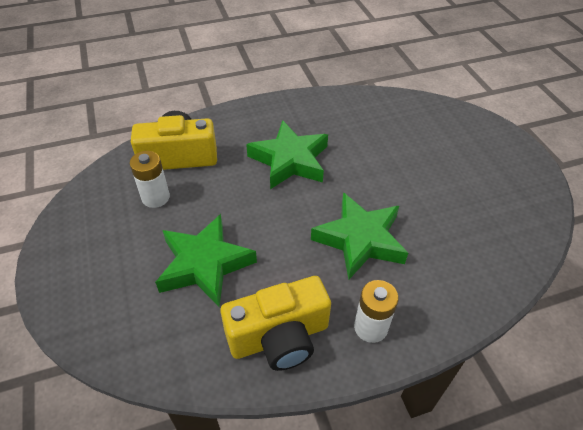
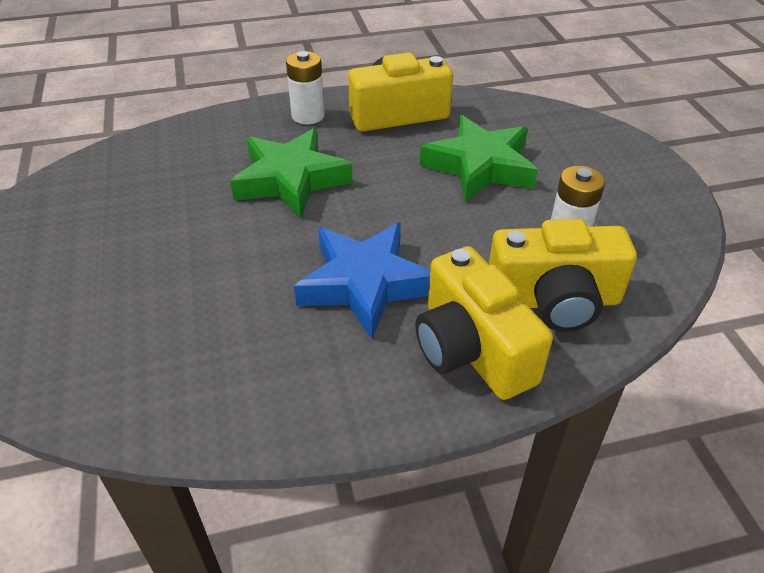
camera: 175 degrees left, 5 degrees down
(230, 129) = (471, 350): none -> yellow camera
(289, 160) = (365, 284): green star -> blue star

